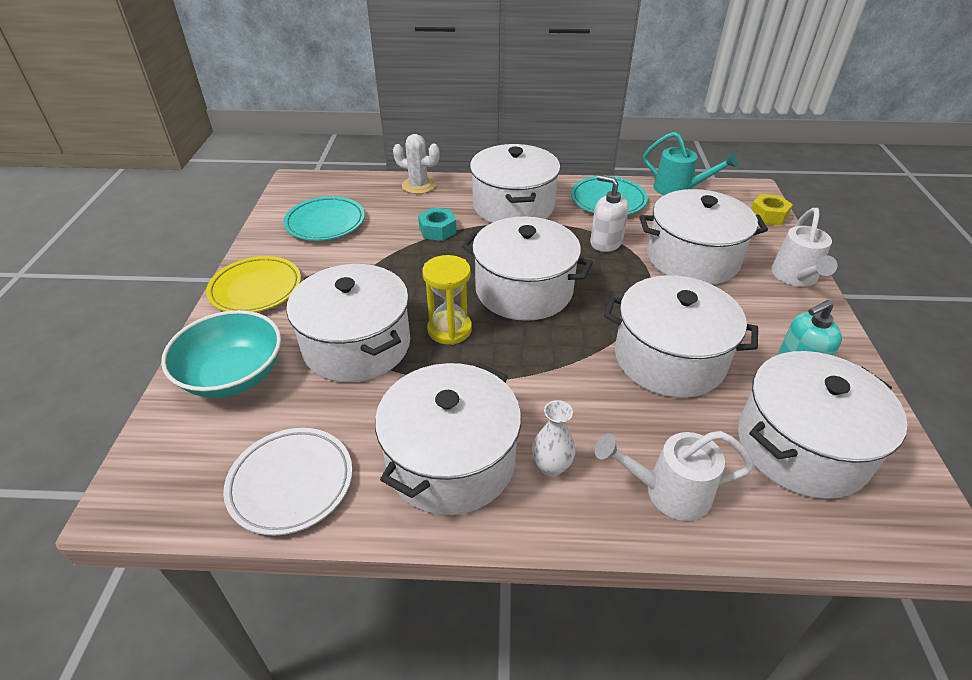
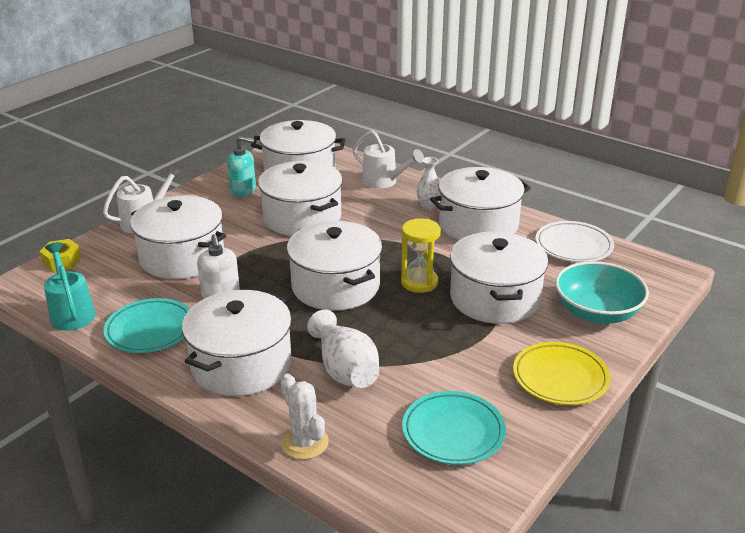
camera: 145 degrees left, 10 degrees down
(437, 230) = (345, 369): turquoise nut -> white vase

